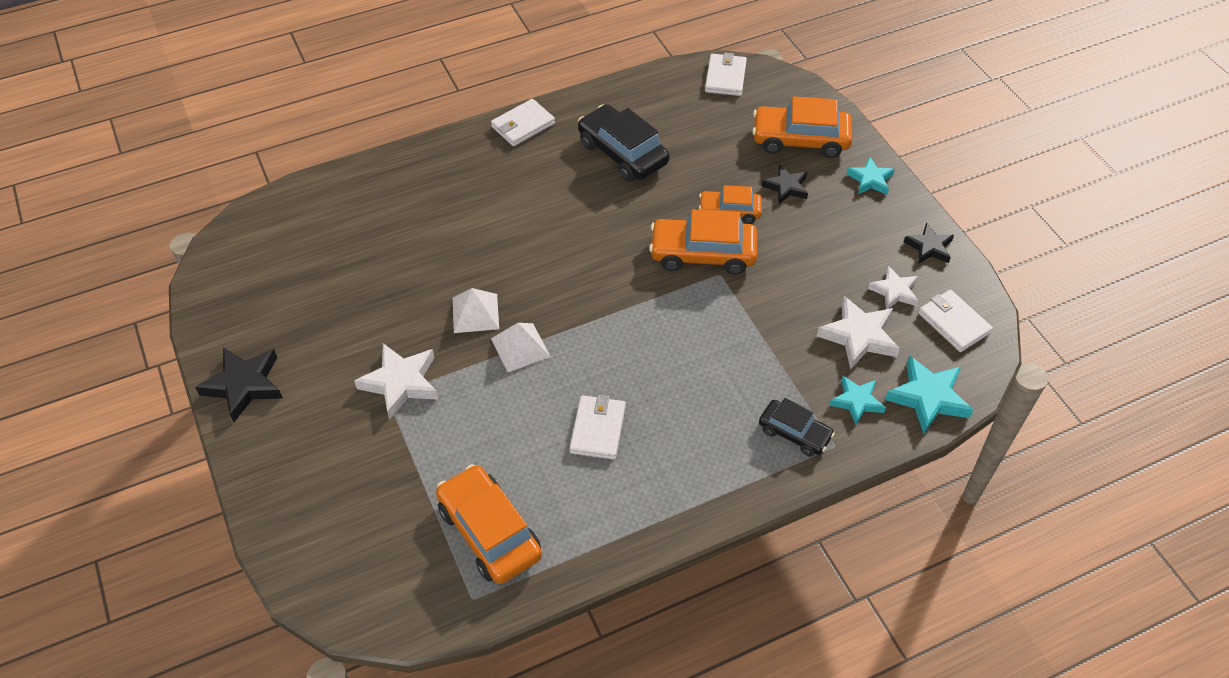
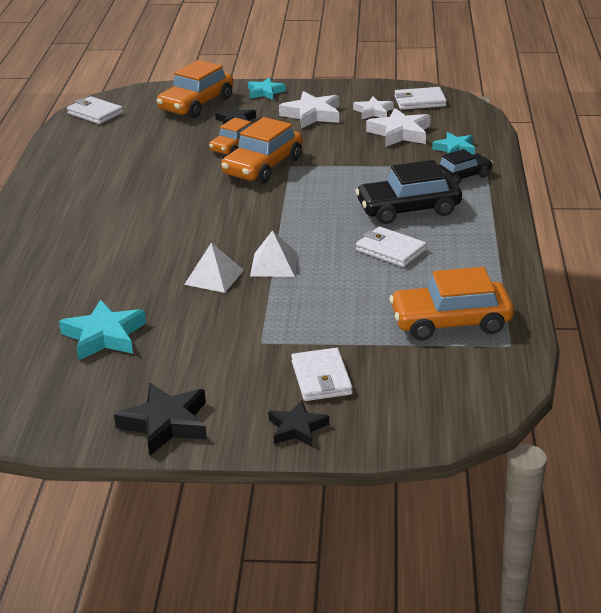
camera: 60 degrees left, 20 degrees down
(401, 383) = (253, 332): white star -> white star (312, 115)
(523, 125) = (26, 206): white wallet -> white wallet (321, 378)
(622, 153) = (118, 171): black car -> black car (408, 209)
(928, 397) = (473, 126): turquoise star -> turquoise star (104, 336)
(929, 247) = (348, 91): black star -> black star (297, 428)

